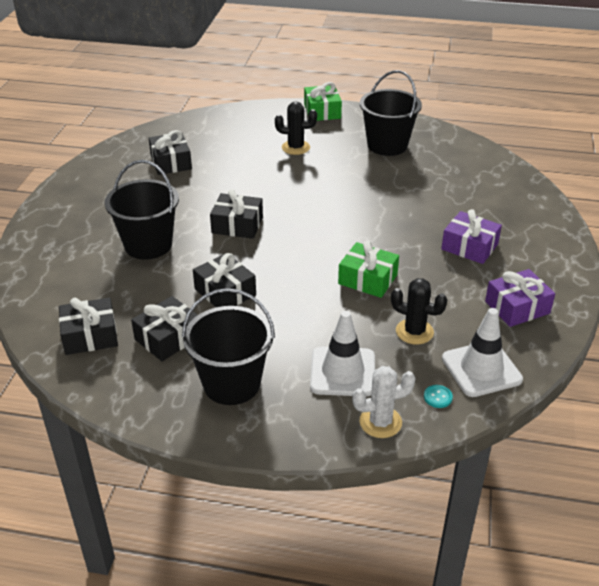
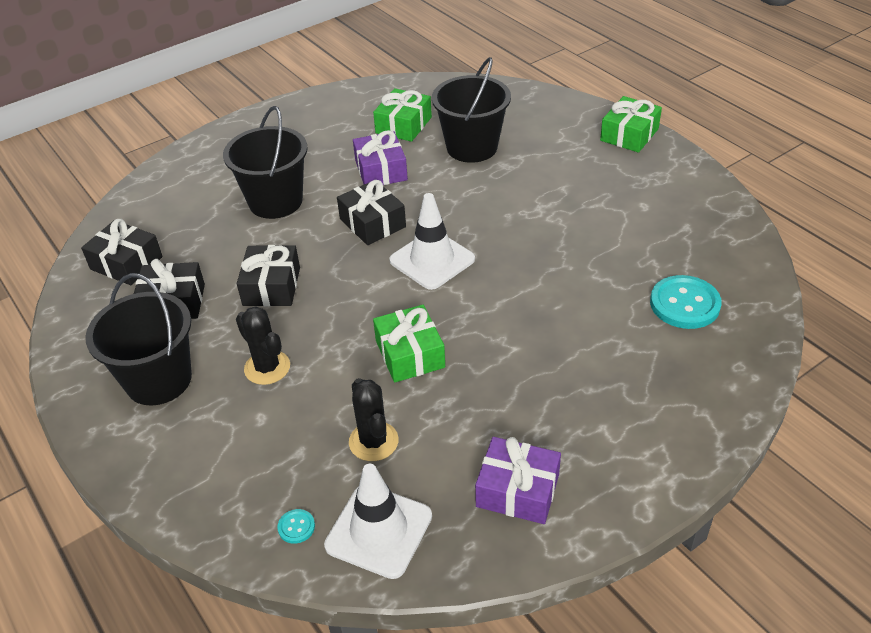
camera: 45 degrees right, 5 degrees up
(171, 162) = (403, 125): black gift -> green gift
(295, 147) = (542, 165): black cactus -> black cactus (267, 368)
(343, 372) = (254, 435): white traffic cone -> white traffic cone (432, 260)
(380, 422) = (214, 511): white cactus -> none
(387, 145) = (647, 210): black bucket -> black bucket (472, 147)
(469, 181) = (684, 304): none -> turquoise button
(469, 246) = (568, 384): purple gift -> purple gift (381, 170)

